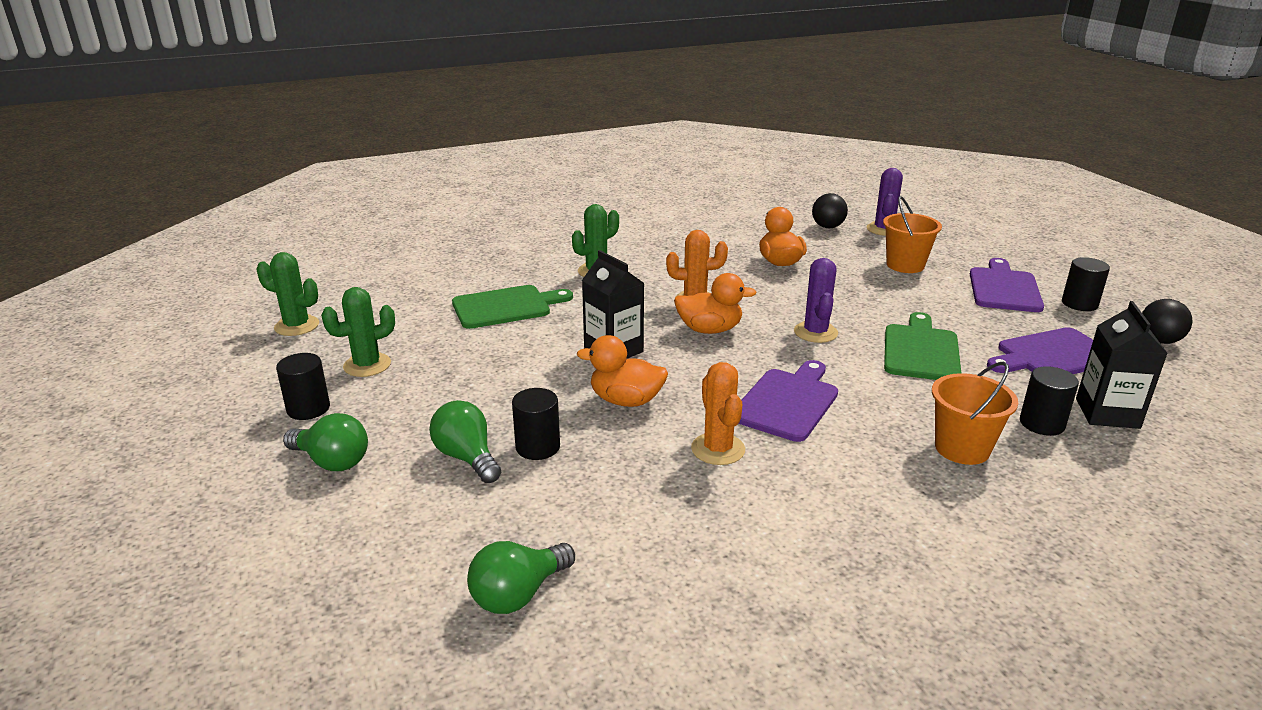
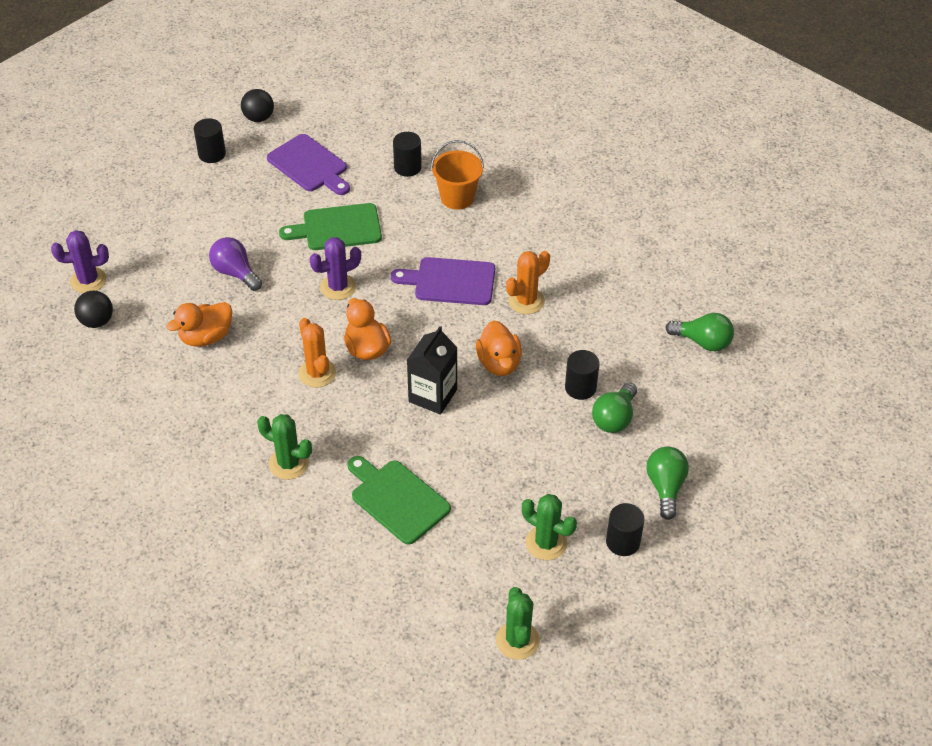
camera: 115 degrees left, 20 degrees up
(865, 286) = (235, 273): none -> purple light bulb
(905, 265) = (175, 255): orange bucket -> none
(1004, 288) = (200, 194): purple cutting board -> none
(1107, 413) = (378, 141): black carton -> none

